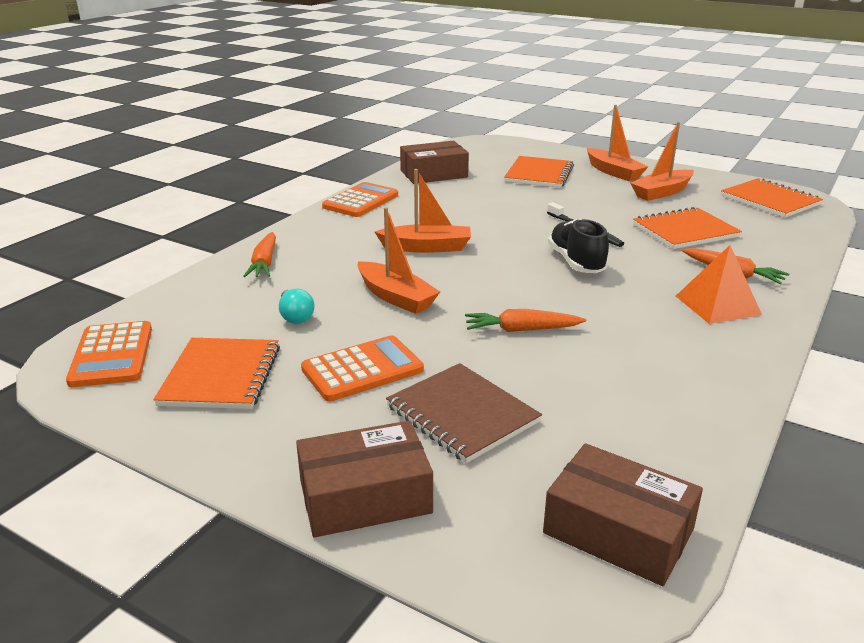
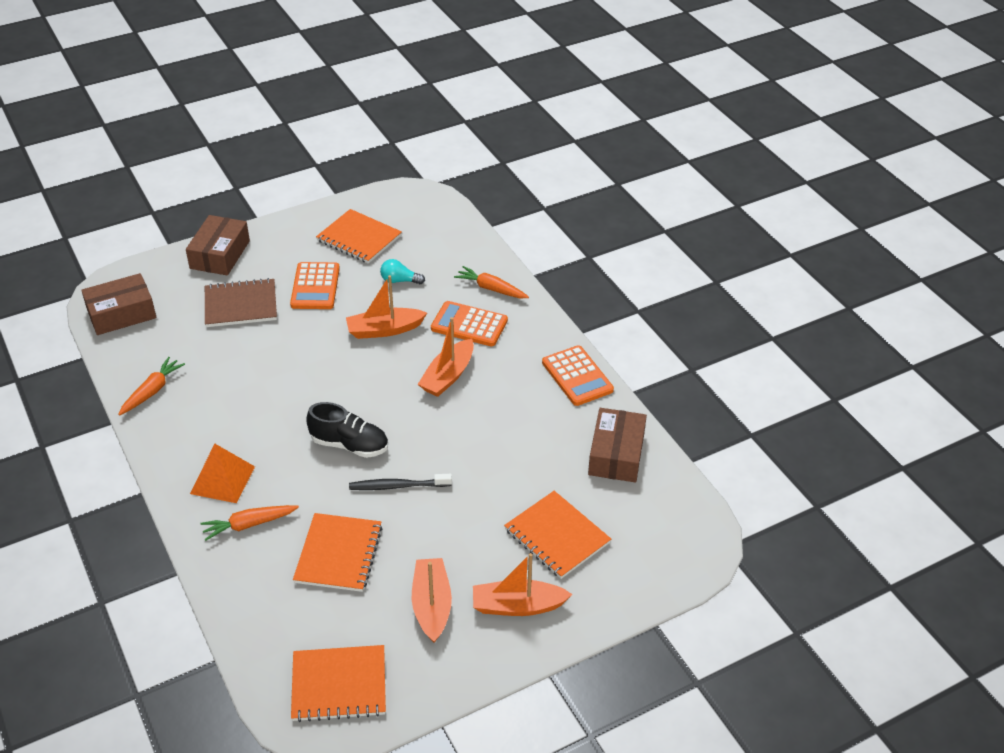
camera: 120 degrees right, 15 degrees up
(112, 355) = (417, 208): orange calculator -> orange calculator (469, 324)
(522, 330) = (291, 366): orange carrot -> orange carrot (152, 391)

